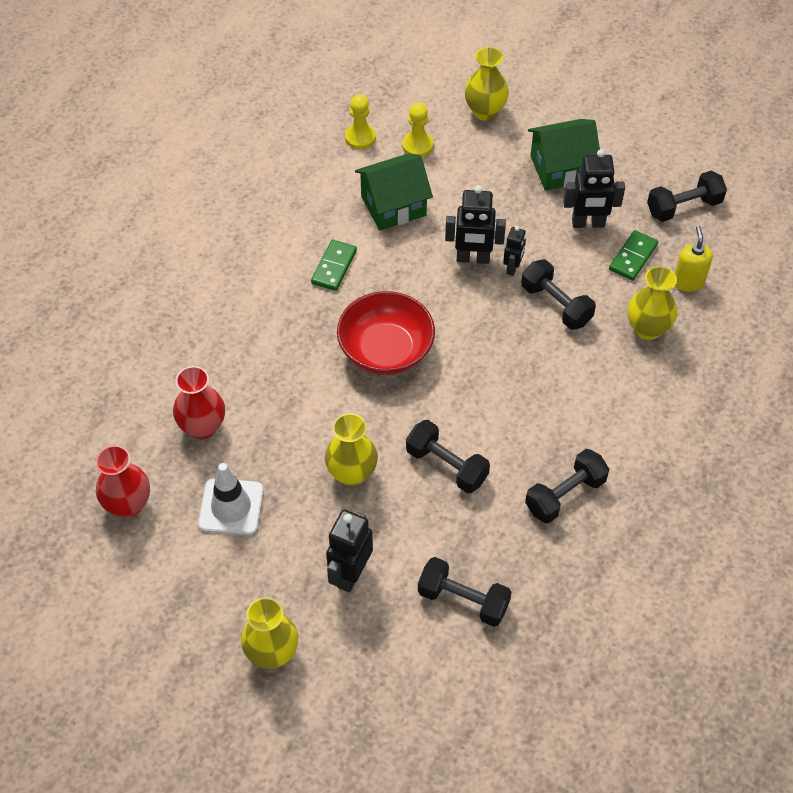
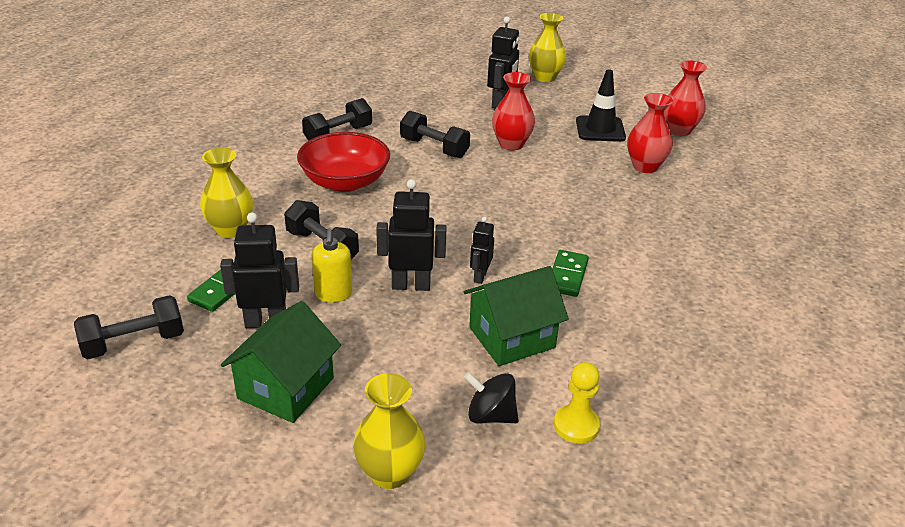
camera: 175 degrees right, 20 degrees down
(231, 507) = (600, 129): white traffic cone -> black traffic cone
(352, 473) = (511, 144): yellow vase -> red vase
(386, 350) = (497, 213): red bowl -> red bowl (345, 182)
(417, 145) = (490, 415): yellow pawn -> black spinning top
(463, 600) = (420, 94): black dumbbell -> none
(512, 268) = (365, 277): black robot -> black robot (480, 276)
(561, 168) = (286, 388): green house -> green house turned 45 degrees counterclockwise
(688, 282) = (167, 267): yellow soap dispenser -> yellow soap dispenser (333, 294)

